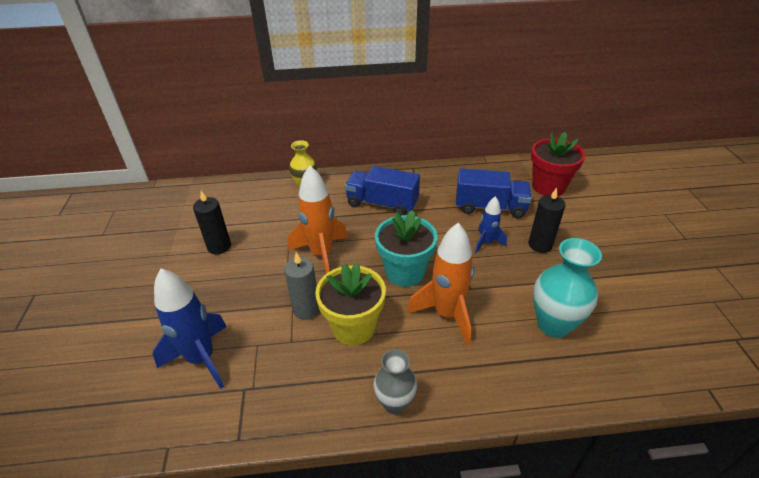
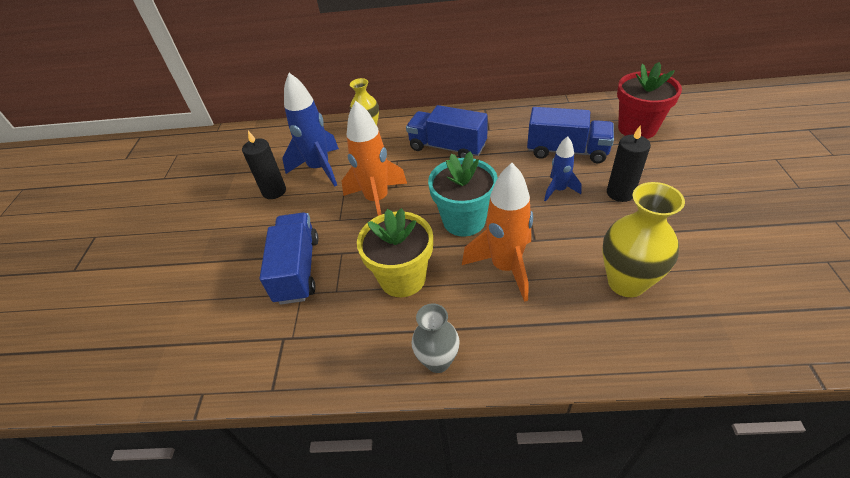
camera: 10 degrees right, 5 degrees up
(202, 359) = (245, 305): blue rocket -> blue rocket (319, 168)
(251, 322) = (297, 269): none -> blue truck
(306, 309) = (355, 258): grey candle -> none
(553, 325) = (626, 282): turquoise vase -> yellow vase

